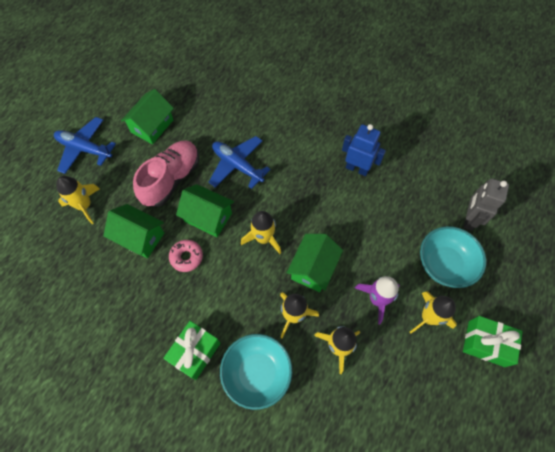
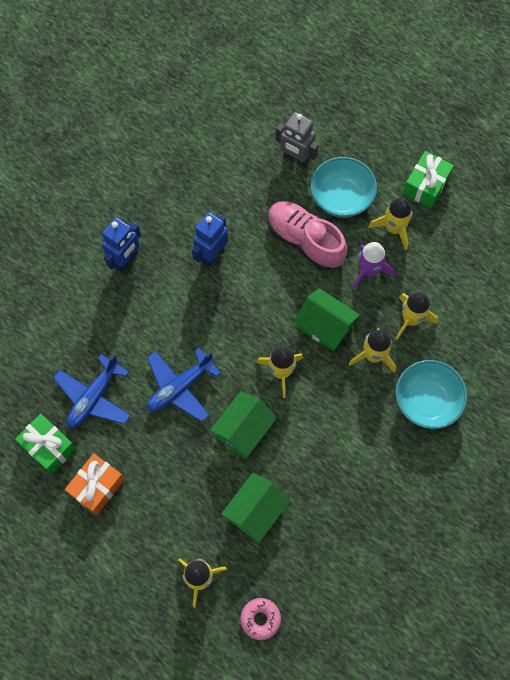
camera: 80 degrees left, 5 degrees up
(85, 149) = (114, 577): blue plane -> blue plane (94, 397)
(152, 126) = (97, 487): green house -> orange gift
(171, 179) = (183, 468): pink shoe -> pink shoe (305, 241)
(186, 257) = (289, 459): pink donut -> pink donut (260, 619)
(195, 352) = (397, 460): green gift -> green gift (48, 447)
(335, 111) = (126, 260): none -> blue robot

